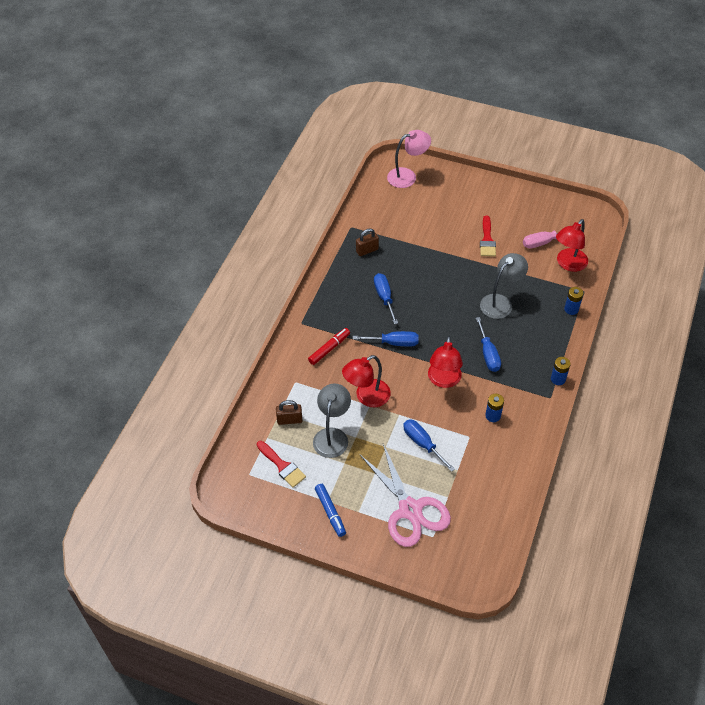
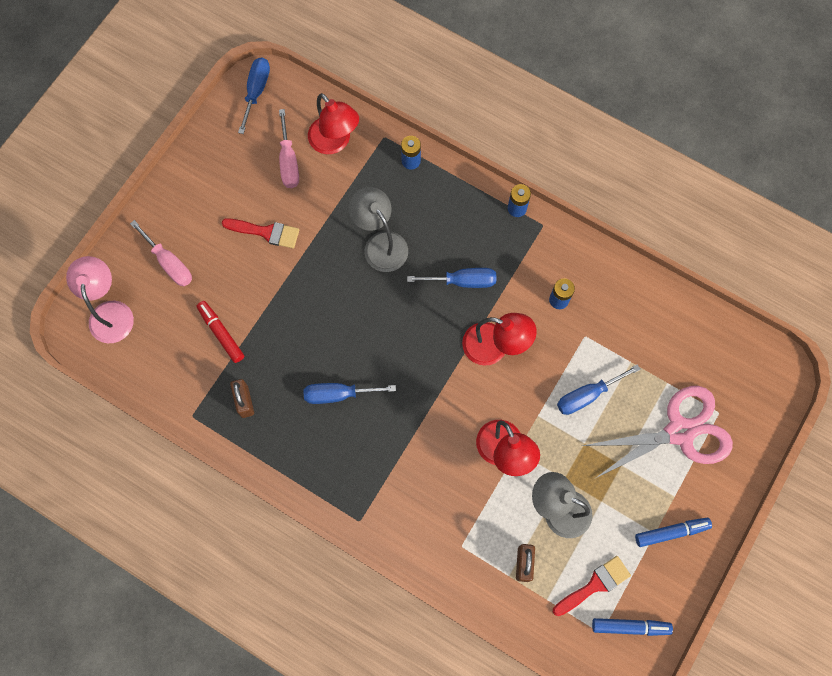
camera: 80 degrees left, 20 degrees up
(256, 492) = (630, 626): none -> blue marker
(329, 349) = (413, 489): red marker -> red marker (221, 333)
(394, 343) = (420, 398): blue screwdriver -> blue screwdriver (256, 91)
(449, 196) = (169, 263): none -> pink screwdriver

